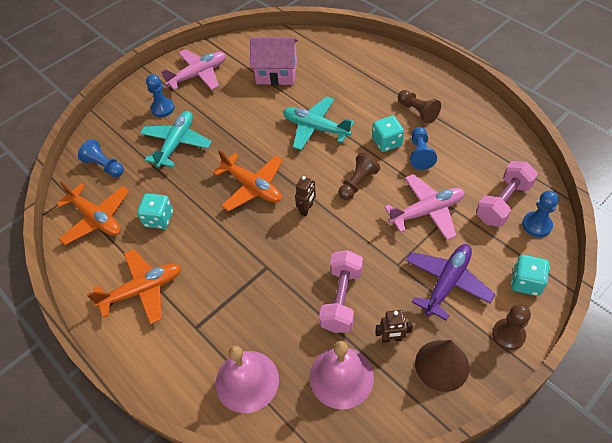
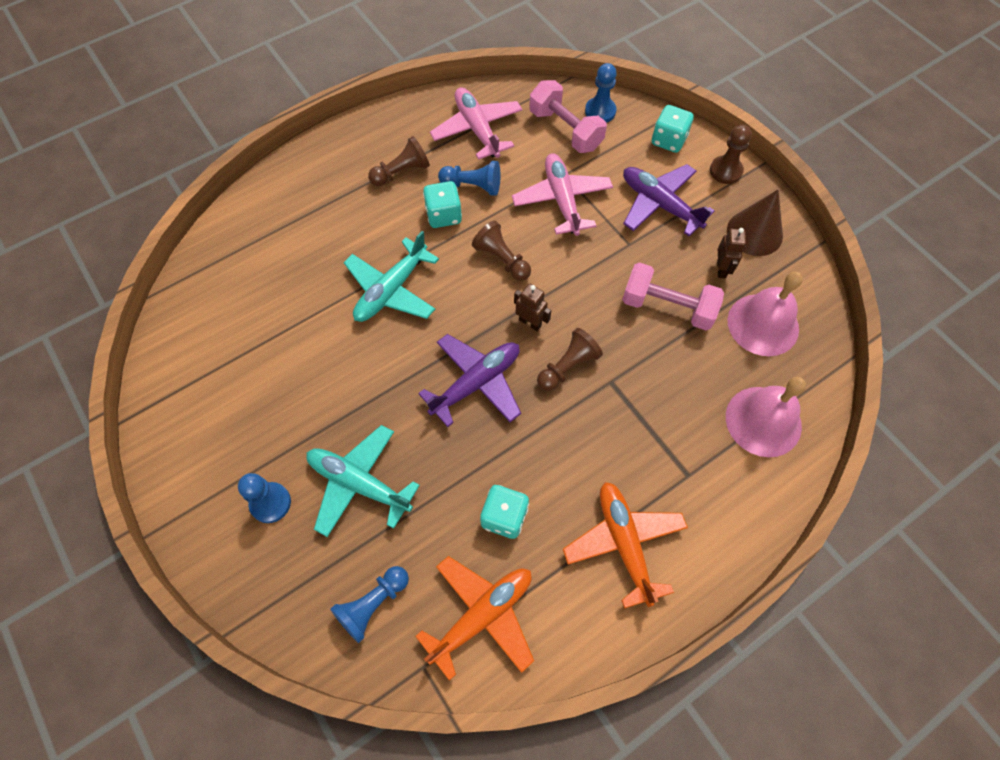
camera: 85 degrees left, 10 degrees up
(198, 75) = (211, 440): pink plane -> pink plane (477, 129)
(252, 187) = (476, 383): orange plane -> purple plane
(274, 238) = (568, 367): none -> brown pawn
(276, 73) = (257, 323): pink house -> none

